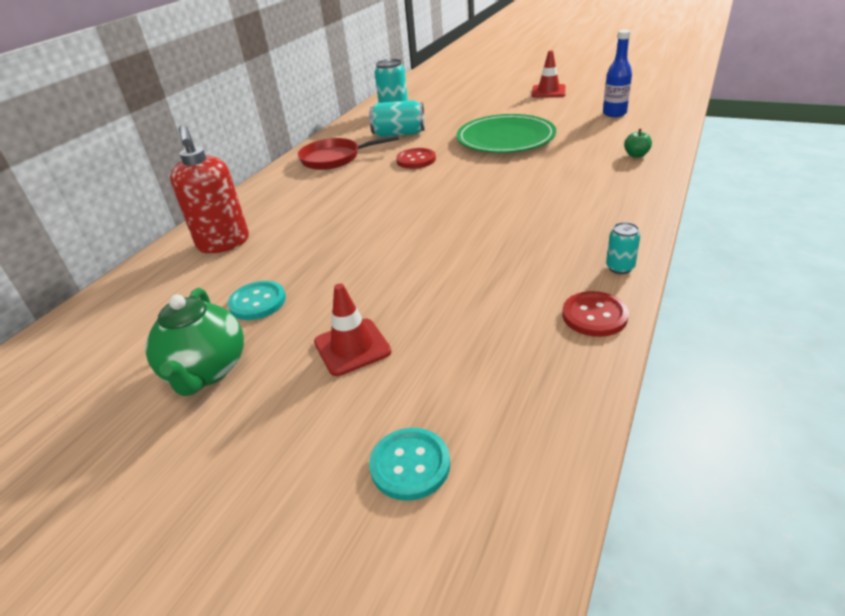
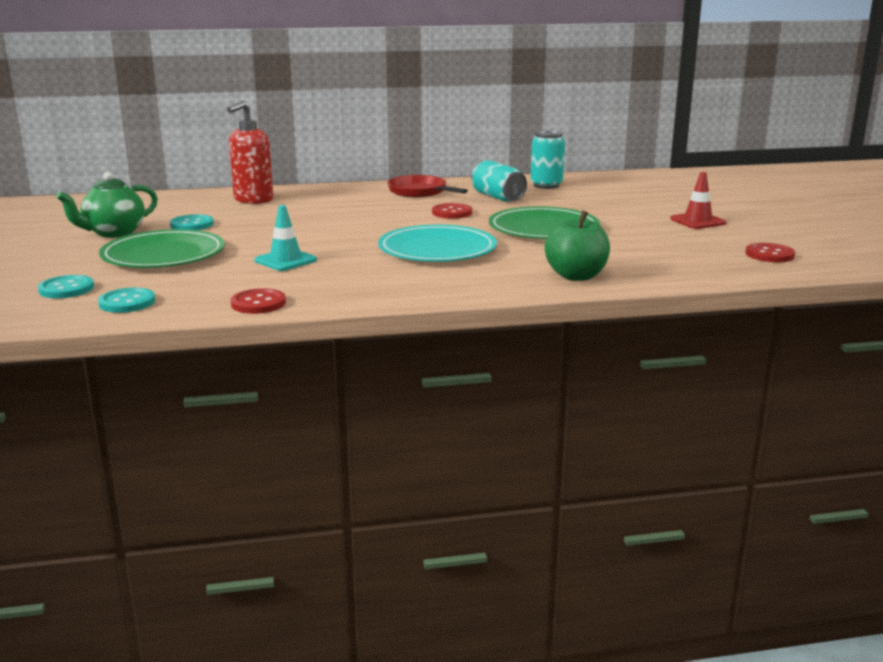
camera: 50 degrees right, 15 degrees down
(352, 347) = (163, 255): red traffic cone -> green plate
(464, 269) = (285, 260): none -> turquoise traffic cone
(513, 189) = (437, 249): none -> turquoise plate
(516, 415) = (127, 302): none -> turquoise button
(614, 113) = (678, 253): blue bottle -> none
(620, 267) = (338, 300): turquoise can -> none
(636, 155) = (576, 276): green apple -> green apple, size x2.11
(642, 92) = (769, 255): none -> red button

